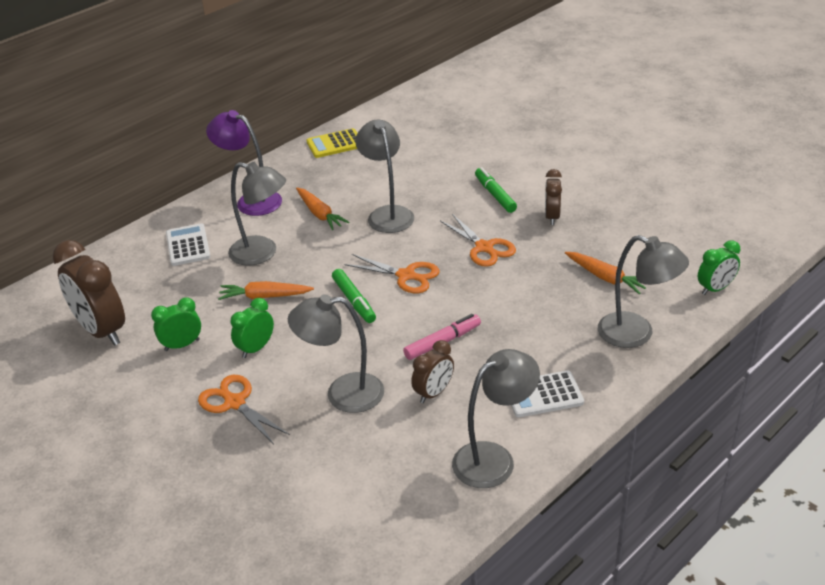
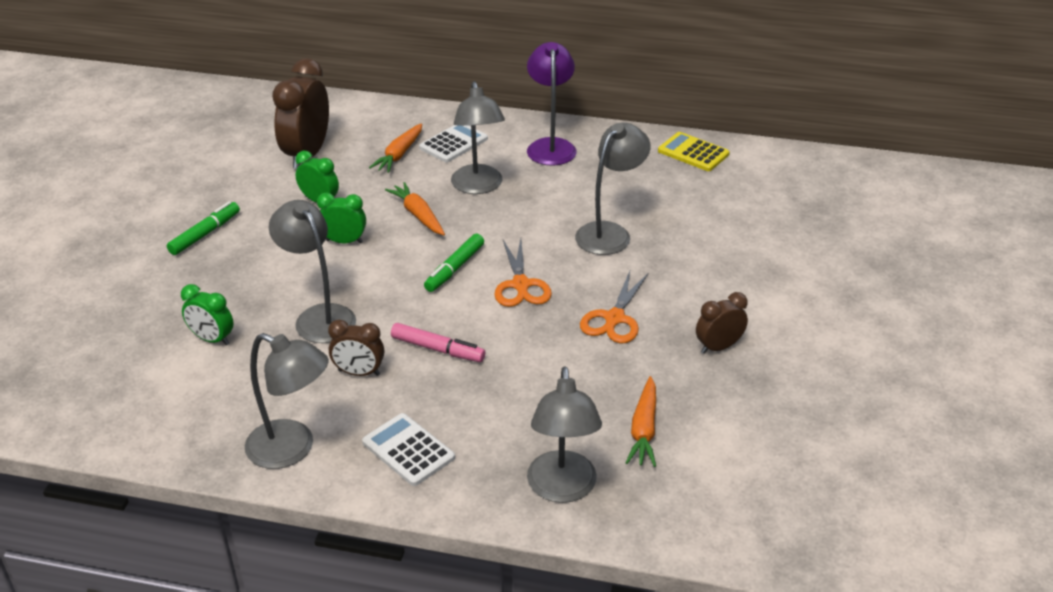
camera: 55 degrees right, 0 degrees up
(235, 403) = (267, 261): orange scissors -> none
(320, 214) = (568, 193): orange carrot -> orange carrot (399, 155)
(495, 195) = (717, 290): green marker -> green marker (205, 234)
(715, 289) = (706, 532): green clock -> green clock (212, 339)

